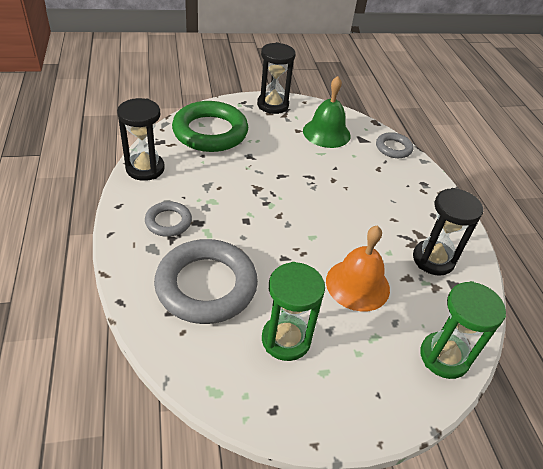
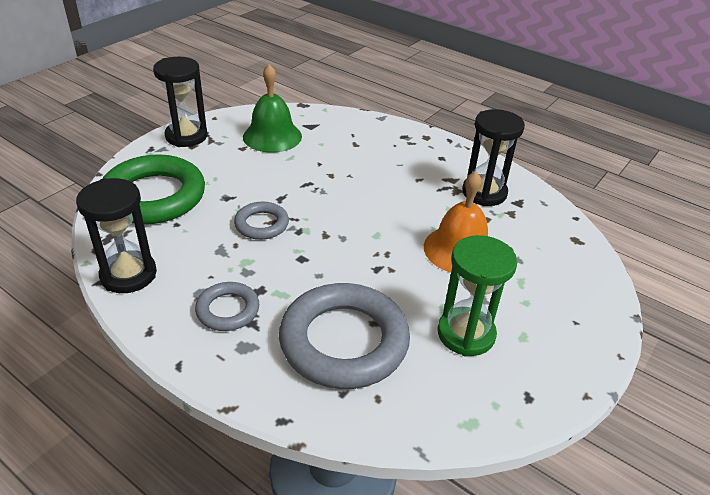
camera: 40 degrees left, 5 degrees down
(393, 148) = (345, 119): grey ring -> grey ring (261, 224)
(444, 357) = (578, 260): green hourglass -> none

